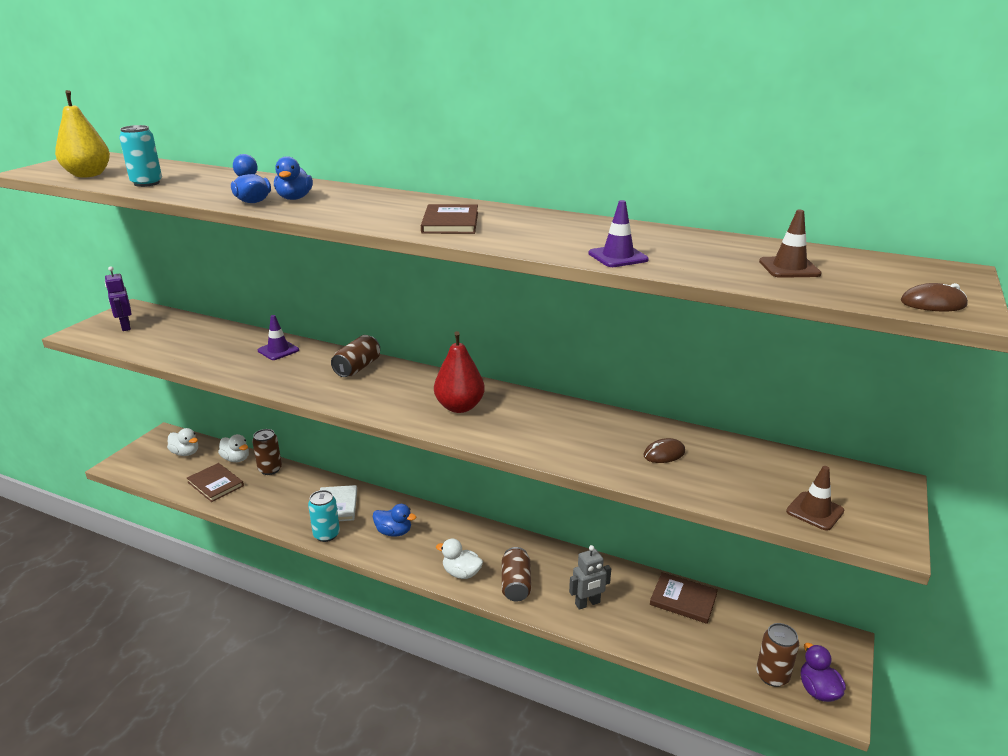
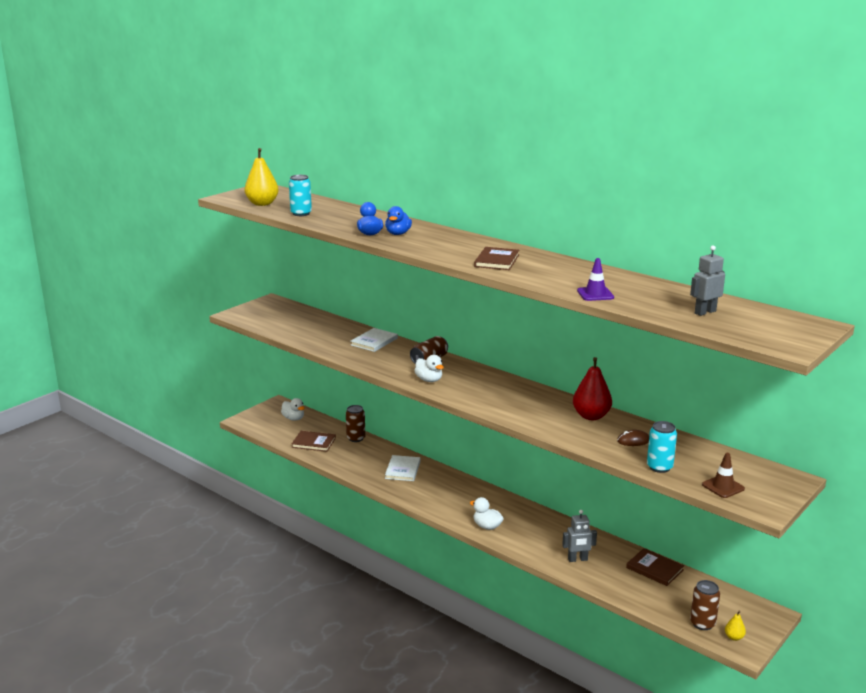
camera: 15 degrees right, 5 degrees down
(125, 326) = (267, 313): purple robot -> none
(215, 484) = (313, 443): brown book -> brown book turned 45 degrees counterclockwise
(236, 459) = (331, 428): white duck -> white duck (429, 380)
(278, 350) = (374, 341): purple traffic cone -> white book
(326, 534) = (391, 487): turquoise can -> turquoise can (659, 467)
(394, 532) = (442, 493): blue duck -> none
(459, 407) = (496, 394): red pear -> red pear (591, 416)
(516, 584) = (526, 539): brown can -> none
(789, 268) = (705, 312): brown traffic cone -> grey robot
(818, 690) = (734, 637): purple duck -> yellow pear
(933, 303) = (777, 342): brown mouse -> none

